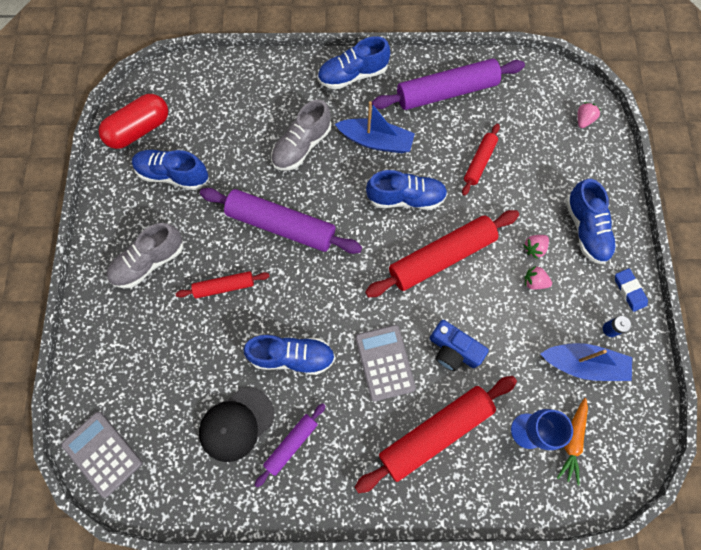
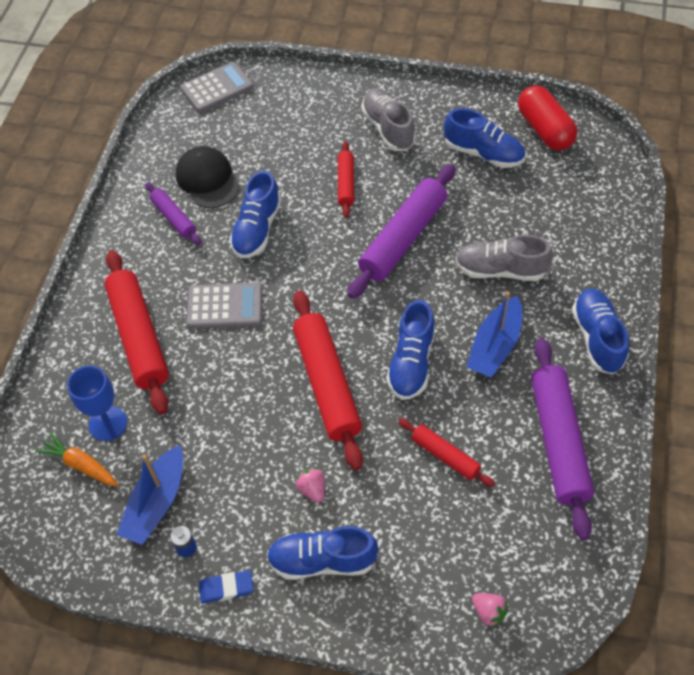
camera: 105 degrees right, 15 degrees down
(173, 175) = (483, 153): blue shoe -> blue shoe turned 90 degrees clockwise
(302, 146) = (500, 270): grey shoe -> grey shoe turned 45 degrees counterclockwise
(453, 350) = (217, 372): blue camera -> none
(534, 282) = (269, 477): pink strawberry -> none

